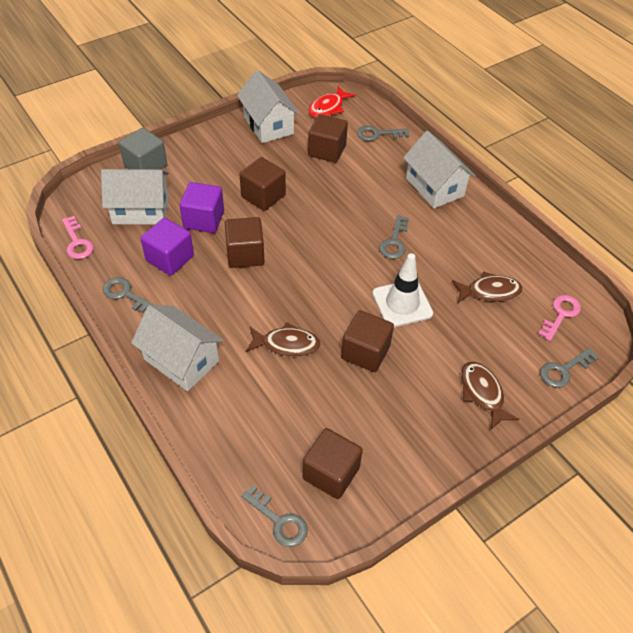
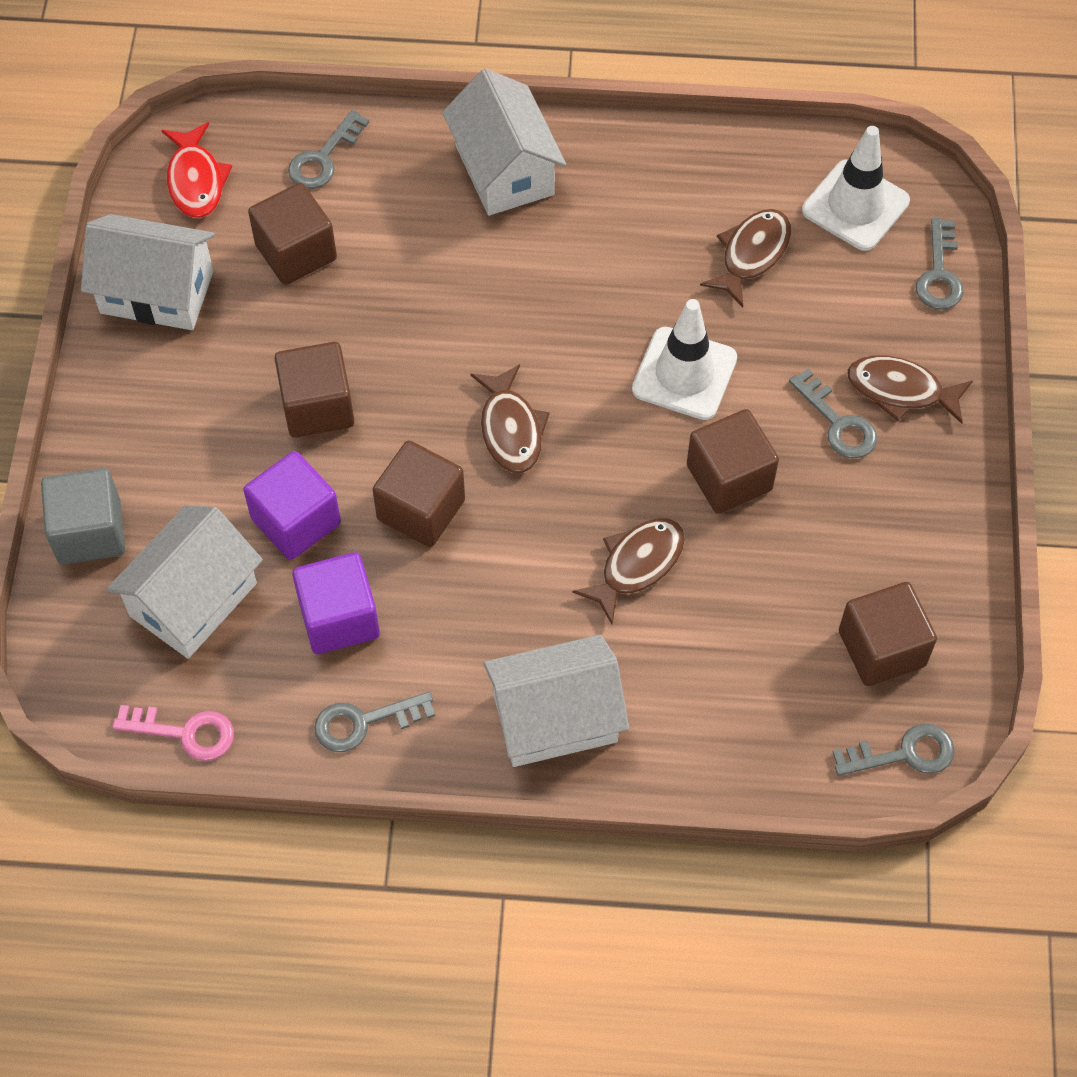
camera: 50 degrees left, 10 degrees up
(313, 260) = (510, 429): none -> brown fish
(394, 241) = (565, 300): grey key -> grey key (837, 422)
(434, 187) = (504, 170): white house -> white house turned 60 degrees clockwise
(560, 315) = (855, 206): pink key -> white traffic cone

